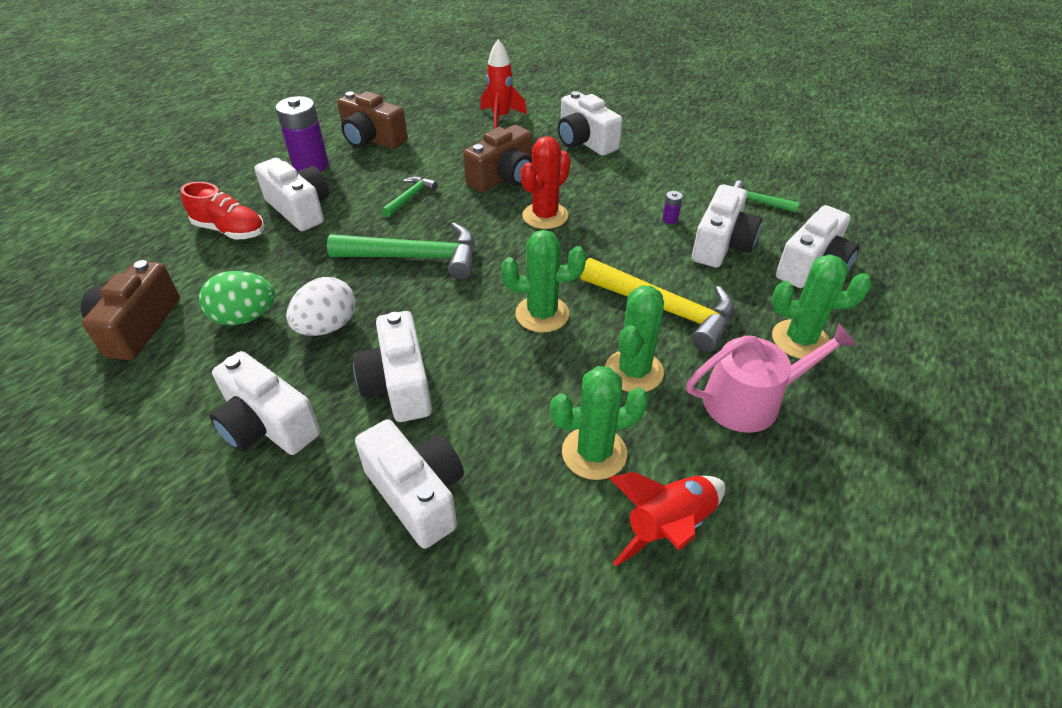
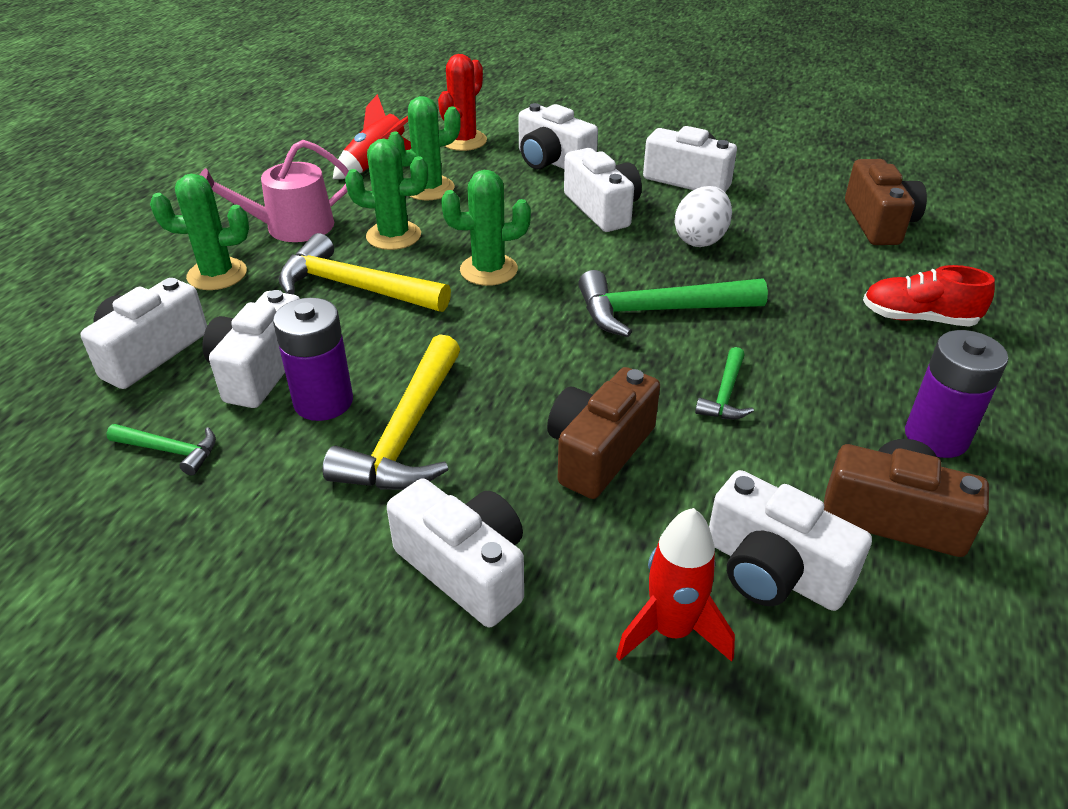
camera: 170 degrees right, 5 degrees down
(245, 317) = (788, 239): green egg -> none
(300, 209) = (865, 357): white camera -> white camera (773, 570)
(545, 216) = (511, 386): red cactus -> red cactus (463, 141)
(614, 196) = (406, 433): none -> yellow hammer
(634, 371) = (393, 236): green cactus -> green cactus turned 75 degrees clockwise
(670, 219) = (323, 401): purple battery -> purple battery, size x2.47

